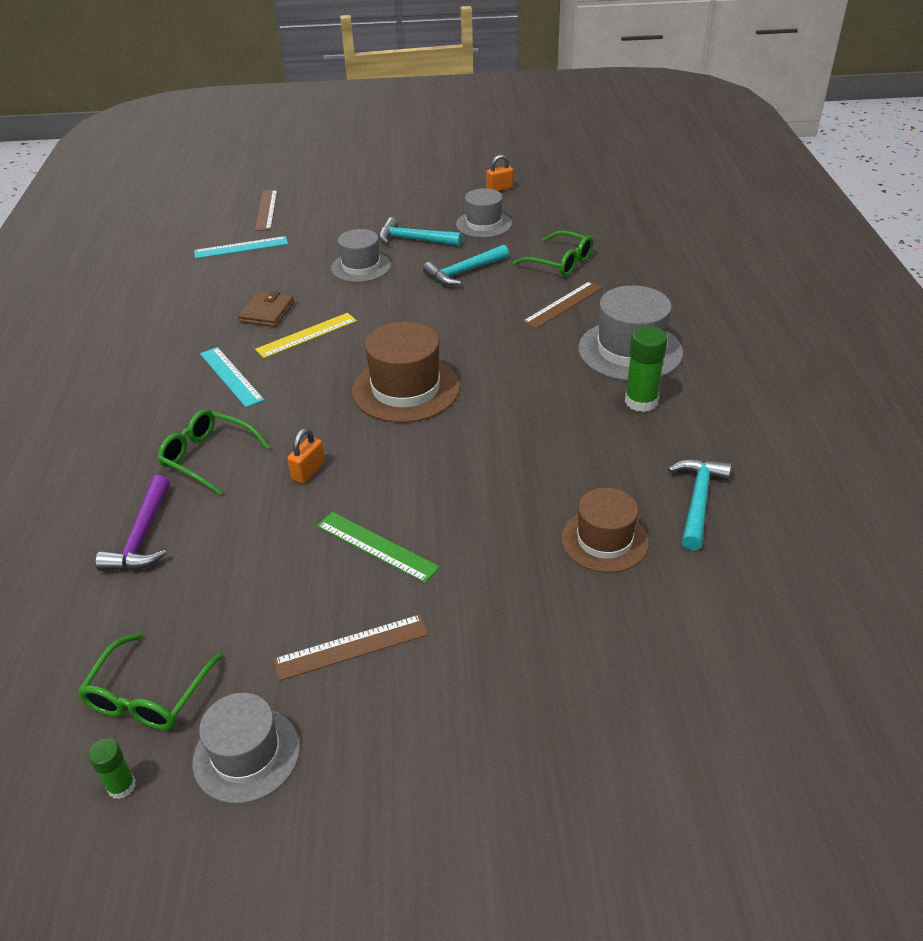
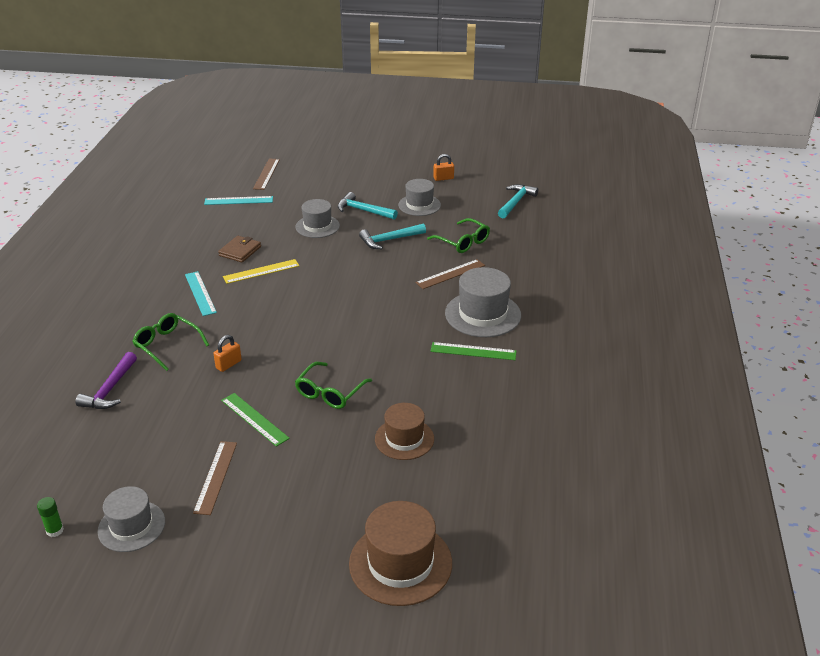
camera: 10 degrees right, 5 degrees down
(148, 696) = (84, 484): green glasses -> green glasses (329, 393)
(351, 647) = (215, 477): brown ruler -> brown ruler turned 75 degrees counterclockwise
(406, 389) = (314, 319): brown hat -> brown hat (400, 563)
(641, 401) = (473, 351): green glue stick -> green ruler
(698, 501) = (480, 423): turquoise hammer -> turquoise hammer (516, 202)

